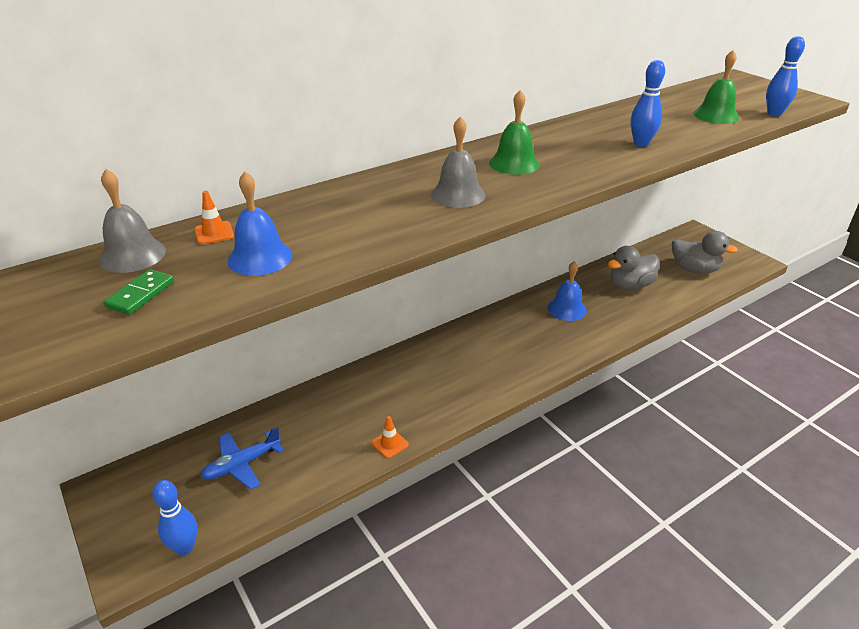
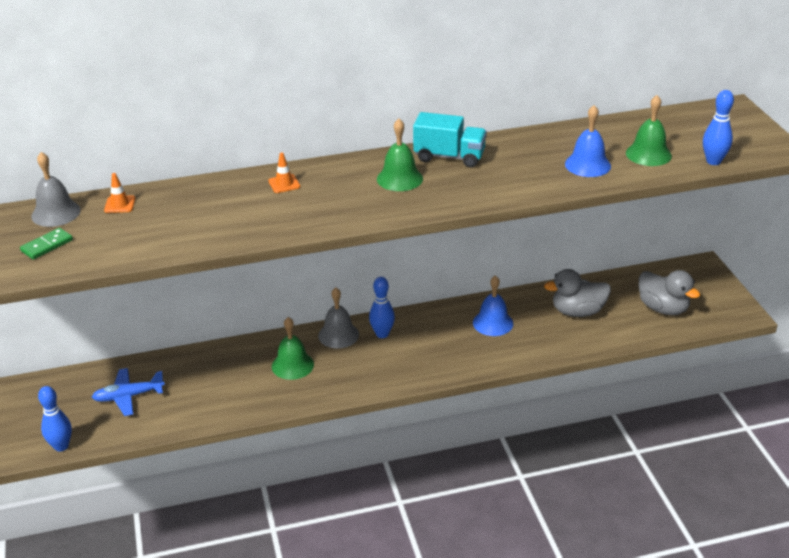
camera: 20 degrees right, 0 degrees up
(260, 258) = (140, 232): blue bell -> blue bell (587, 165)
(390, 444) = (252, 408): orange traffic cone -> orange traffic cone (284, 184)
(405, 388) = (292, 365): none -> green bell
(458, 194) = (326, 202): grey bell -> grey bell (338, 335)
(543, 140) = (449, 157): none -> turquoise truck
(641, 144) = (536, 176): blue bowling pin -> blue bowling pin (382, 334)

